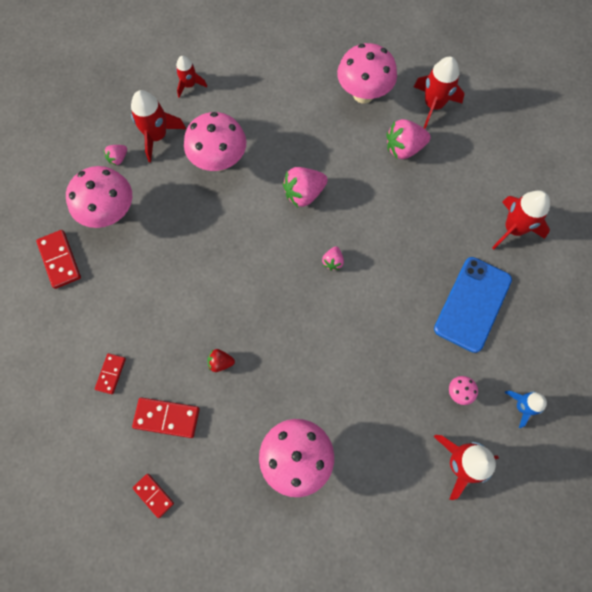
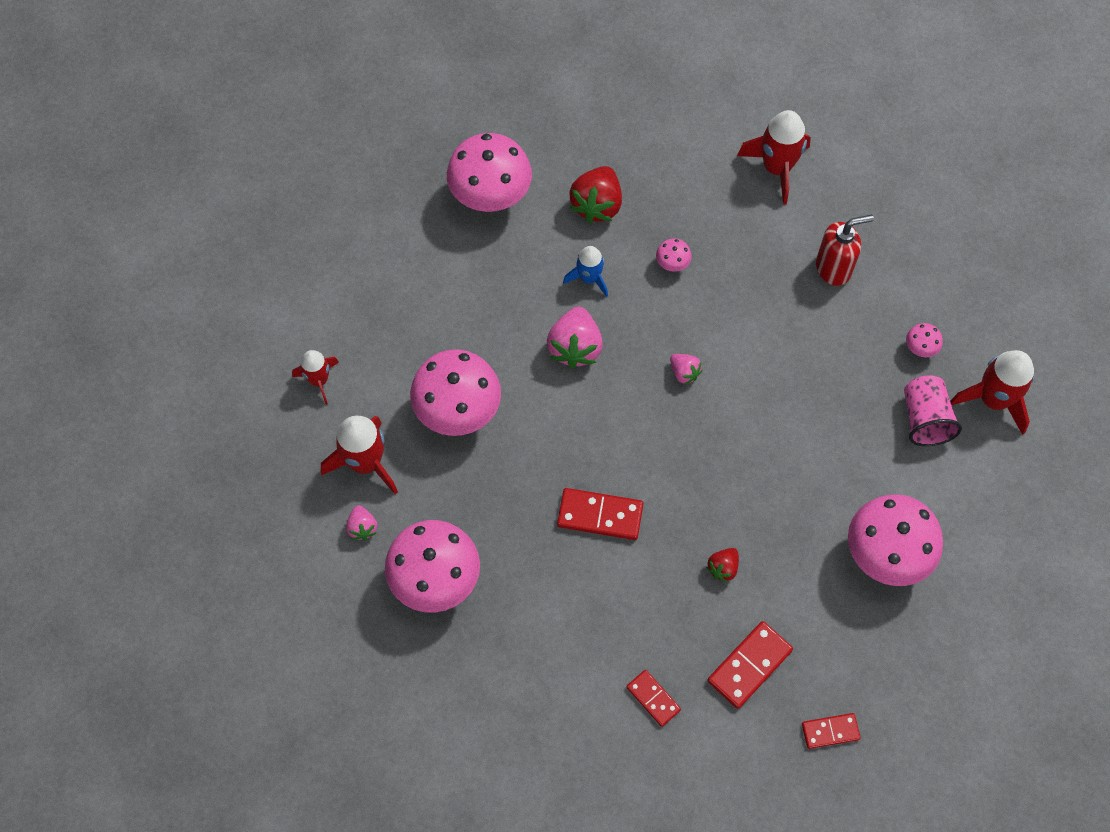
camera: 55 degrees left, 5 degrees down
(60, 260) = (457, 677): red domino -> red domino (600, 515)
(398, 211) = (672, 264): none -> pink mushroom
(404, 148) = (597, 205): pink strawberry -> red strawberry
(411, 426) = (924, 419): none -> pink cup
(433, 105) = (564, 137): red rocket -> none
(472, 304) = (833, 268): blue phone -> red soap dispenser
(522, 406) = (973, 301): blue rocket -> blue rocket (589, 278)

